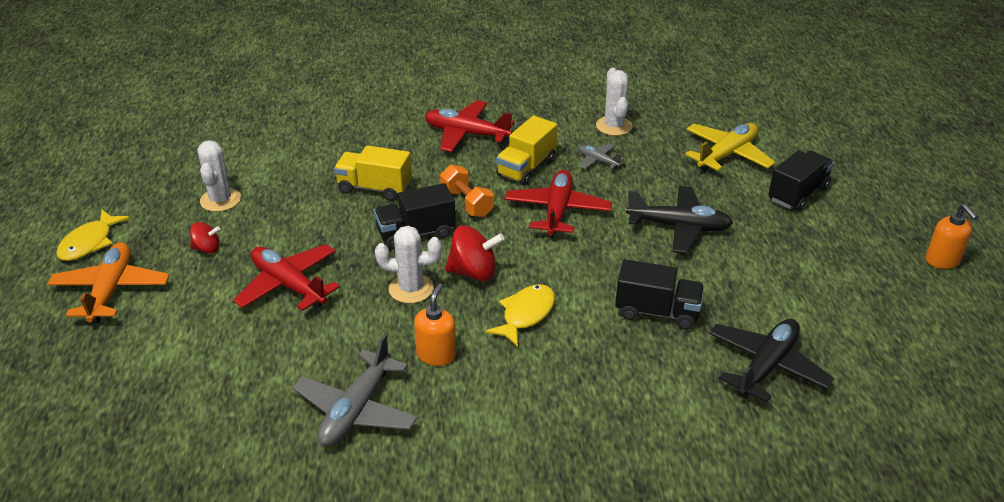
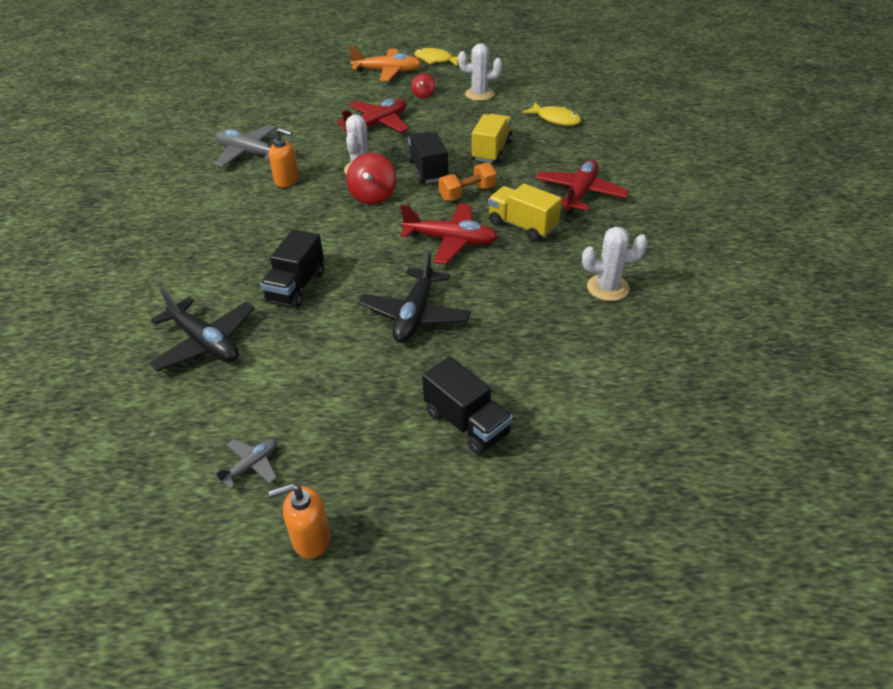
camera: 95 degrees right, 5 degrees up
(525, 315) = (315, 218): yellow fish -> yellow fish (555, 119)
(598, 161) = (536, 271): grey plane -> grey plane (251, 466)
(727, 155) = (552, 373): yellow plane -> none

